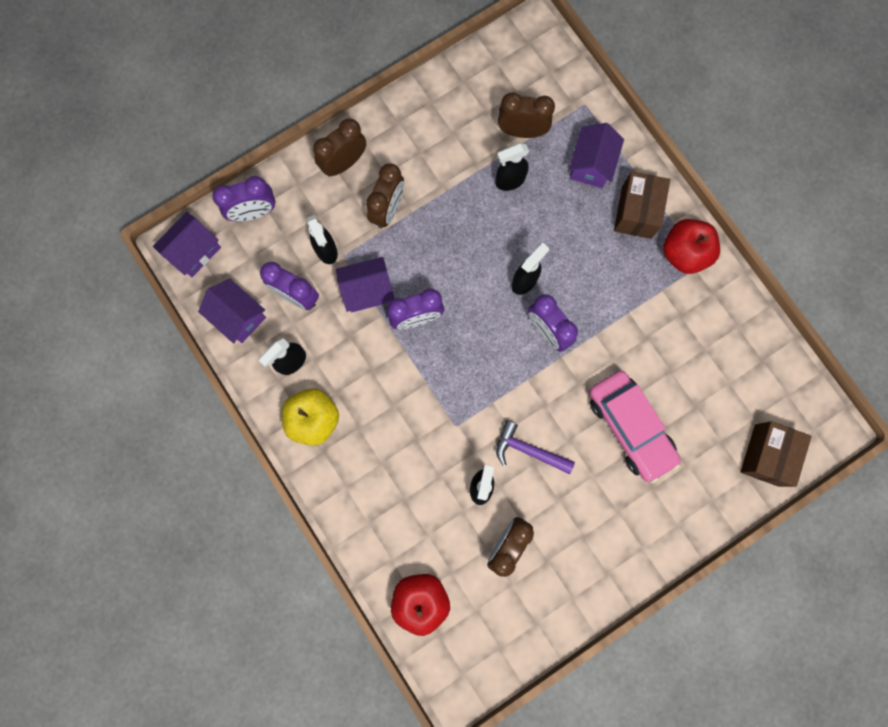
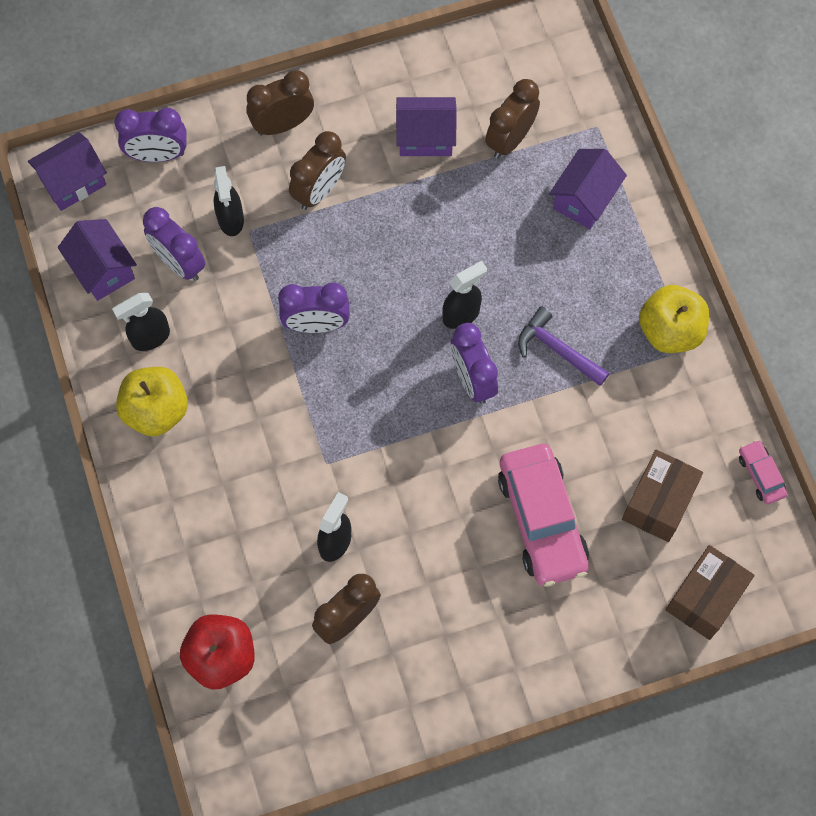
camera: 15 degrees right, 10 degrees down
(367, 290) = (266, 278): purple house -> purple house (425, 137)
(509, 181) = (477, 193): black spray bottle -> none
(522, 131) = (510, 139): brown clock -> brown clock turned 75 degrees counterclockwise
(528, 450) = (406, 514): purple hammer -> purple hammer (557, 349)
(636, 212) = (624, 268): brown box -> brown box (658, 503)
(684, 253) = (670, 331): red apple -> yellow apple
(781, 348) = (760, 475): none -> pink car

